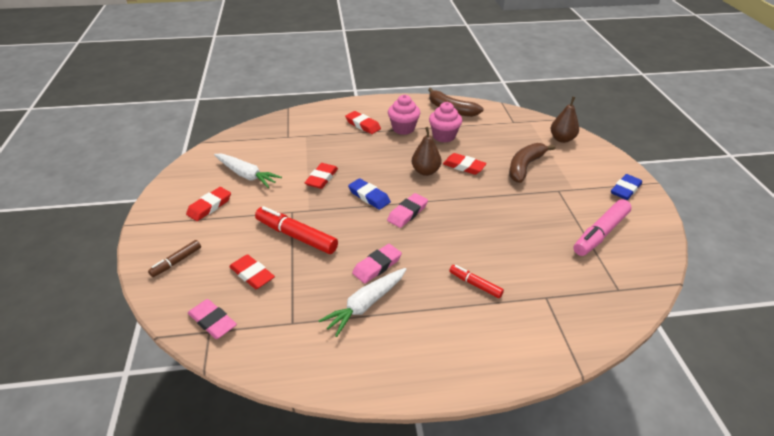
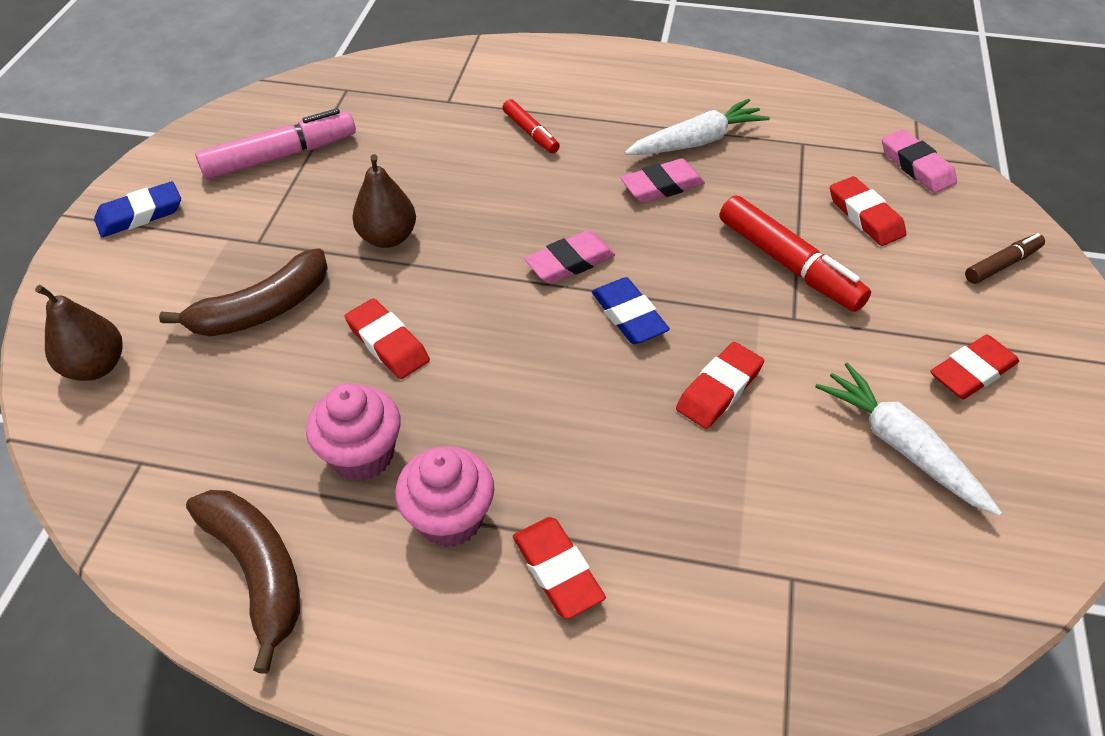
camera: 160 degrees left, 10 degrees up
(425, 171) = (479, 351): brown pear -> brown pear (388, 237)

